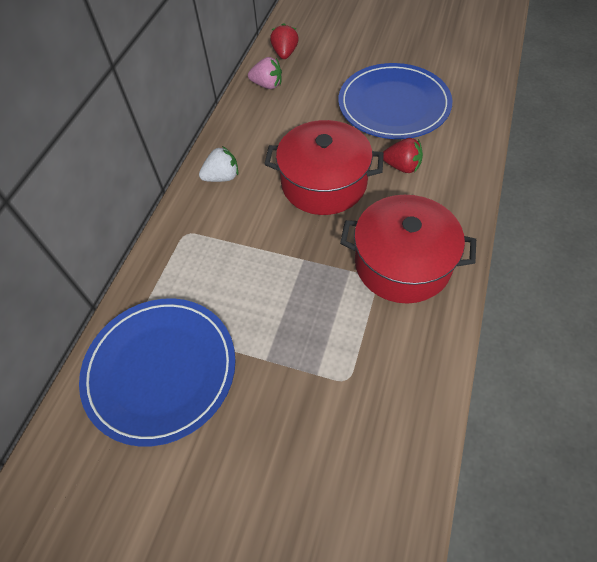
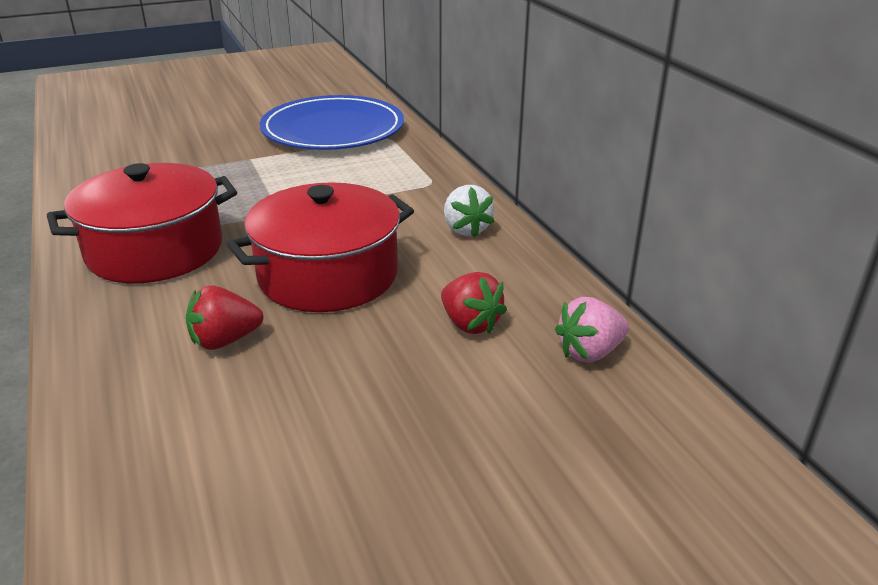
camera: 135 degrees right, 25 degrees down
(222, 177) = (466, 229): white strawberry -> white strawberry turned 45 degrees counterclockwise
(285, 53) = (658, 427): red strawberry -> red strawberry (470, 324)
(393, 105) = (319, 433): blue plate -> none

